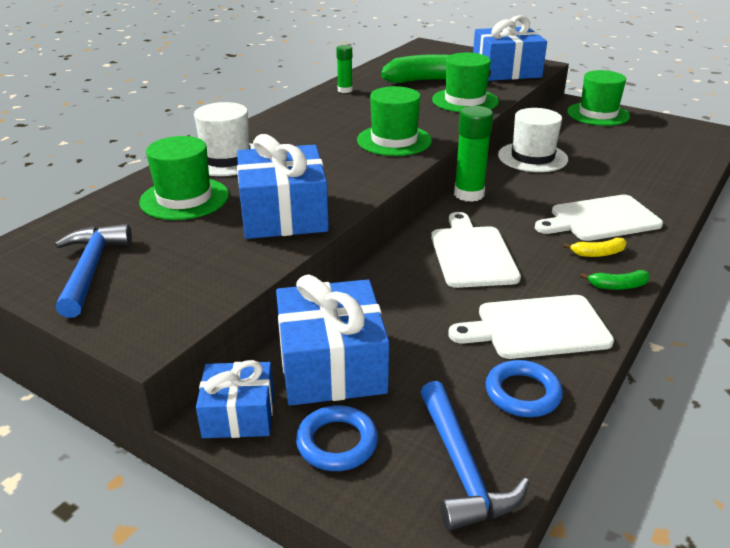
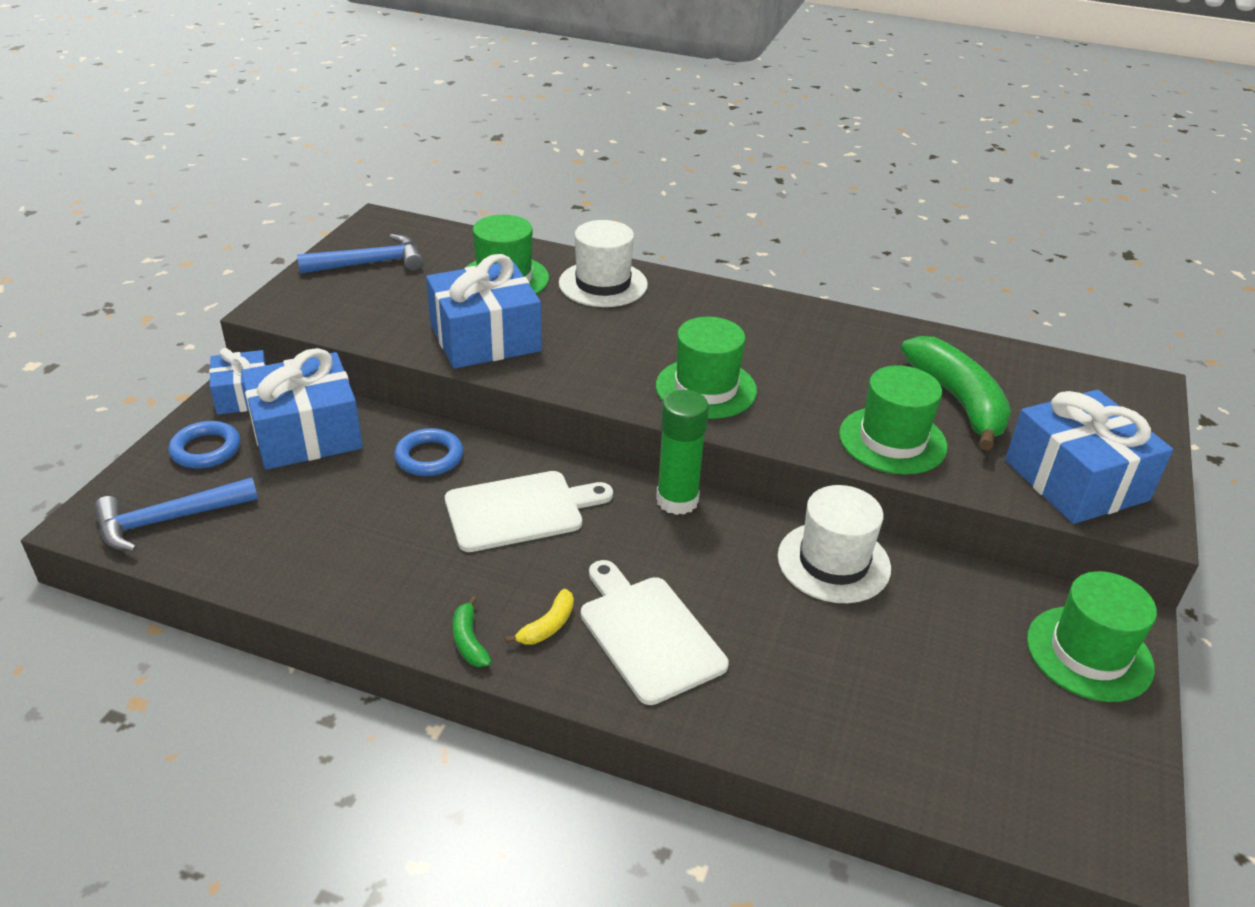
camera: 75 degrees right, 5 degrees up
(345, 90) = (862, 331): green glue stick -> none
(522, 393) = (263, 556): blue ring -> blue ring (429, 457)
(537, 327) = (373, 566): white cutting board -> none
(598, 253) = (548, 626): yellow banana -> yellow banana turned 120 degrees counterclockwise

